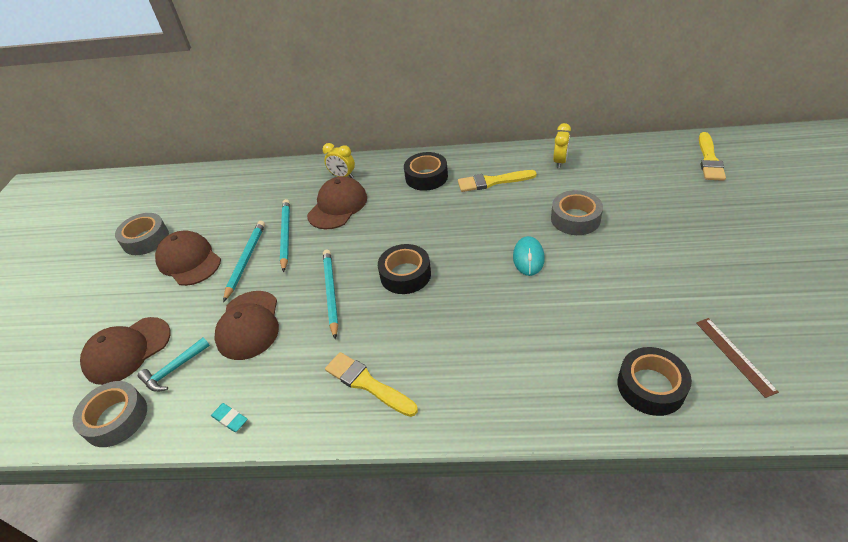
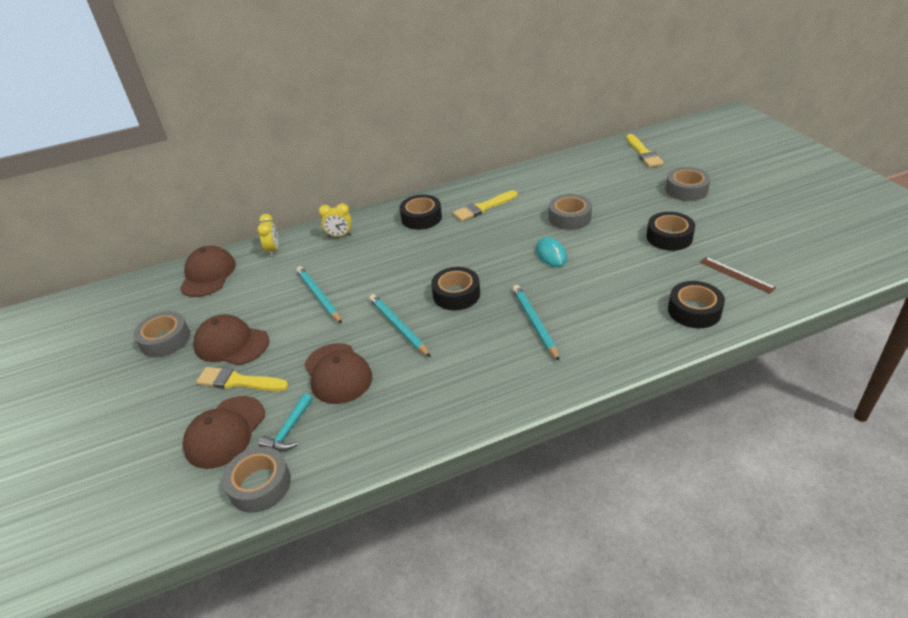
camera: 25 degrees left, 5 degrees down
(230, 419) = (376, 445): turquoise eraser -> none
(246, 260) = (293, 326): turquoise pencil -> turquoise pencil (534, 323)
(337, 206) = (353, 260): brown cap -> brown cap (208, 275)
(367, 383) = (480, 379): yellow brush -> yellow brush (238, 381)
(560, 162) = (530, 180): yellow clock -> yellow clock (273, 250)
(677, 277) = (669, 237): none -> black tape
(735, 220) = (686, 190): none -> grey tape

